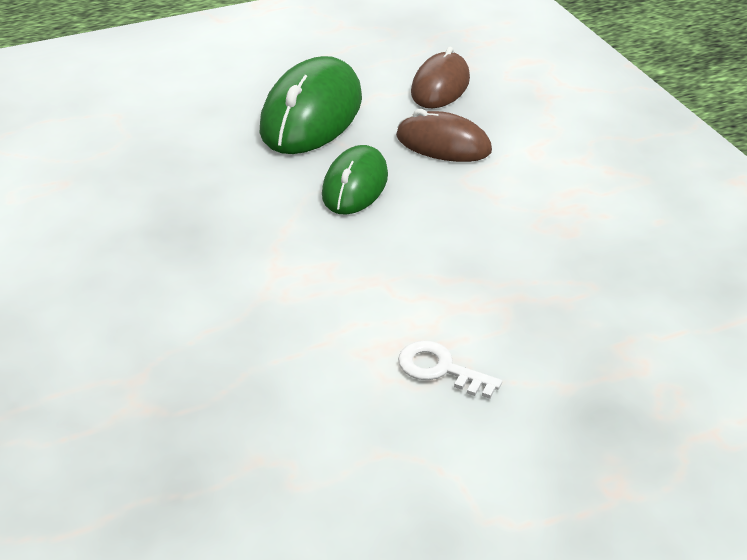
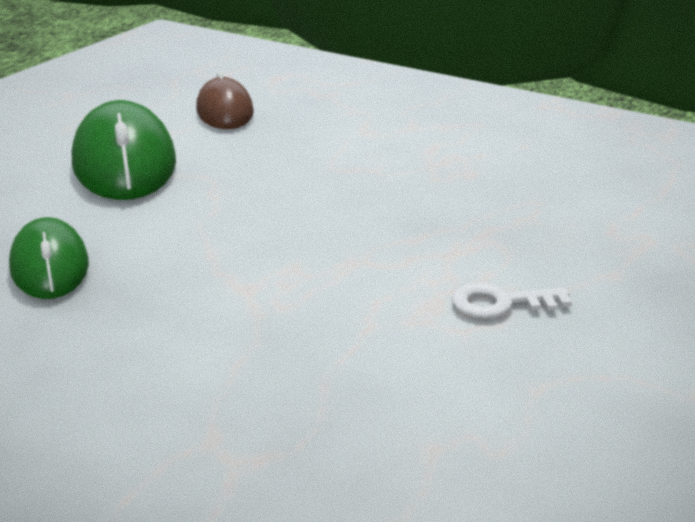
camera: 35 degrees left, 10 degrees down
(355, 185) = (238, 200): green mouse -> green mouse (50, 266)
(443, 144) = (281, 148): brown mouse -> none

